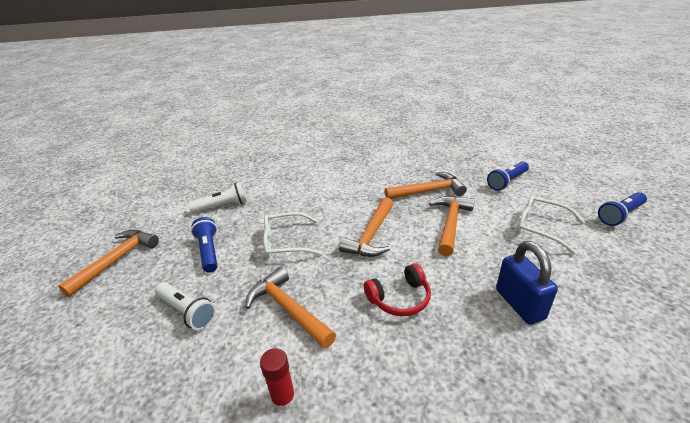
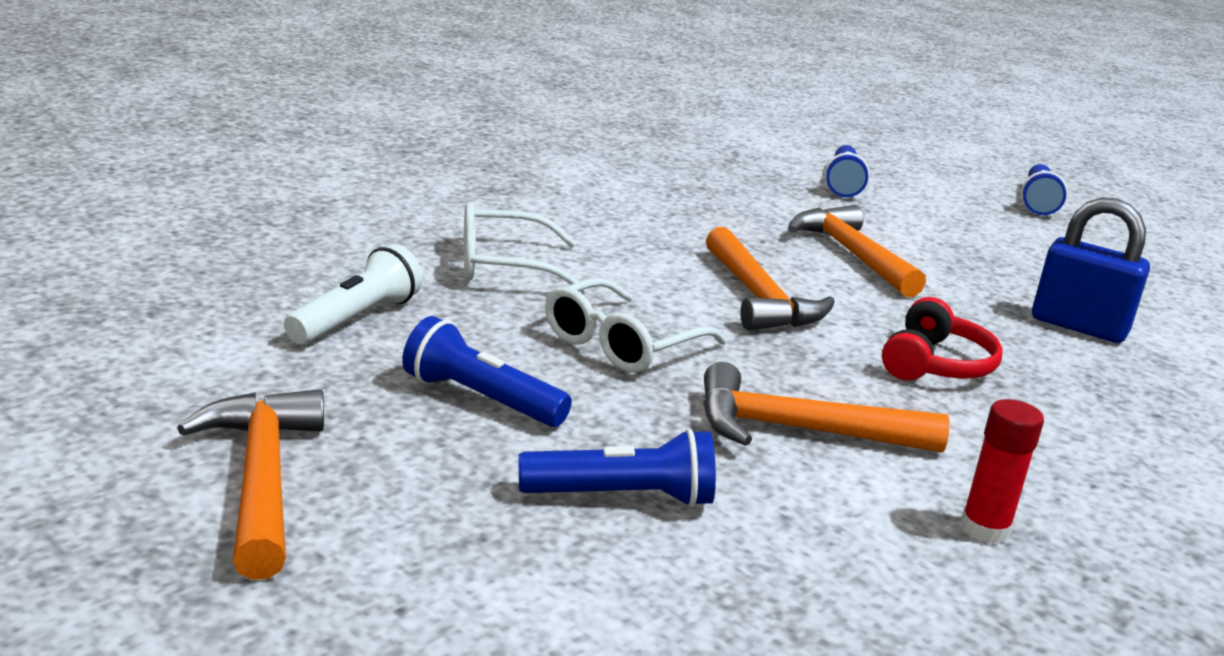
camera: 45 degrees left, 10 degrees down
(187, 311) = (622, 497): white flashlight -> blue flashlight
(428, 191) = (746, 217): orange hammer -> none
(541, 228) = (974, 235): white glasses -> white glasses (505, 266)

